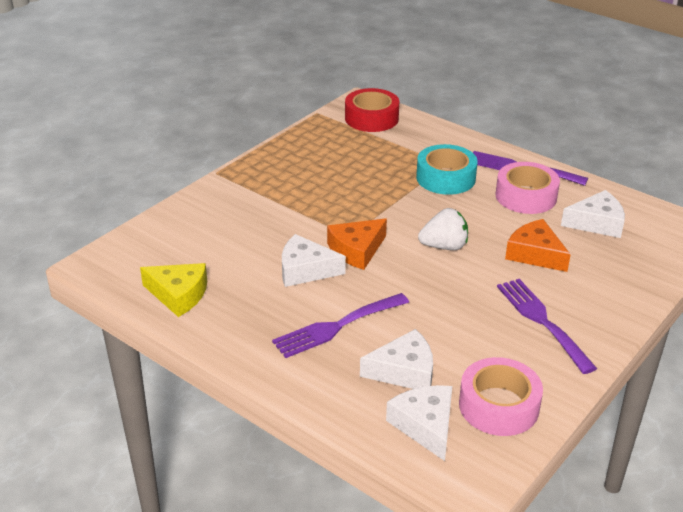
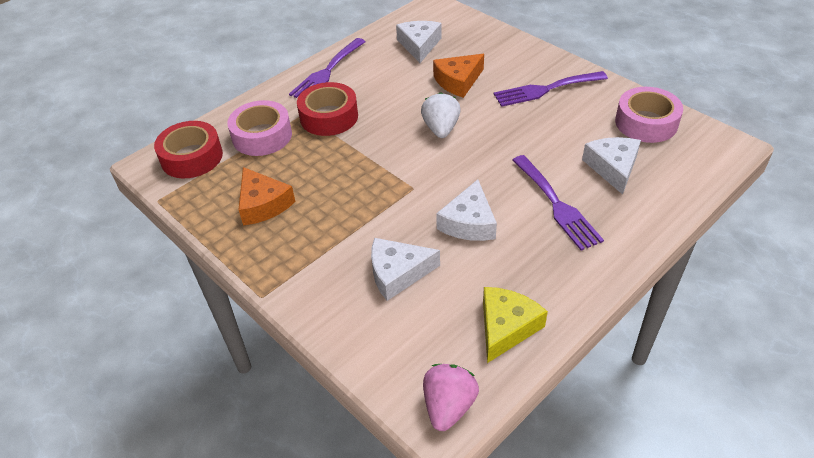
camera: 80 degrees left, 10 degrees up
(104, 267) = (448, 406): none -> pink strawberry
(357, 250) = (440, 184): orange cheese -> orange cheese (263, 204)
(425, 425) = (675, 162): white cheese -> white cheese (398, 273)
(445, 178) = (329, 117): turquoise tape -> red tape
(526, 196) = (372, 75): pink tape -> pink tape (262, 136)

